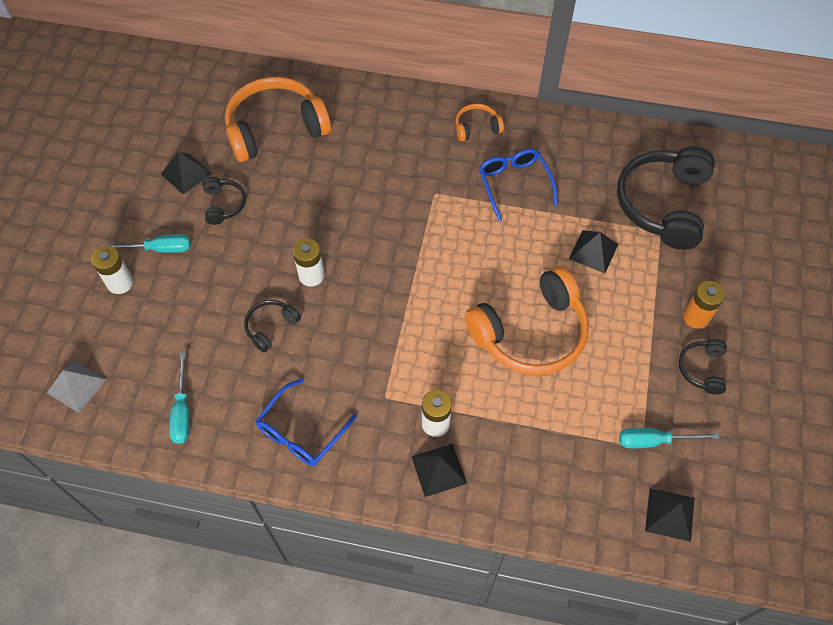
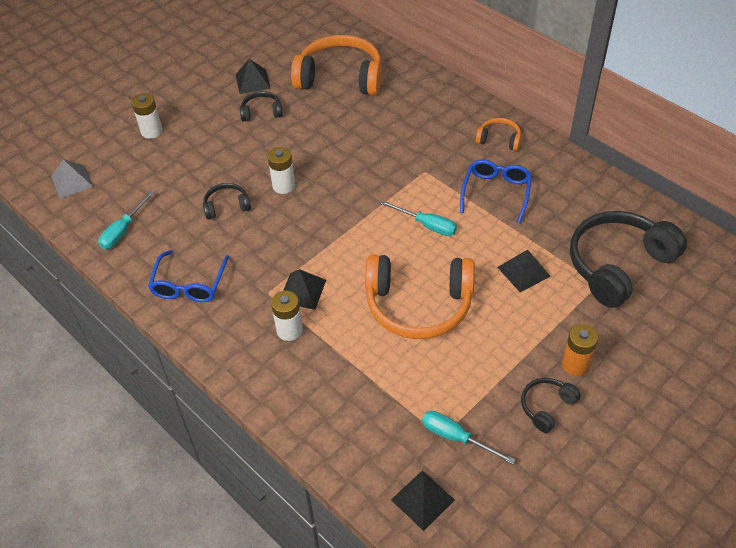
camera: 35 degrees right, 10 degrees down
(159, 249) = (194, 121): turquoise screwdriver -> turquoise screwdriver (427, 225)
(224, 204) = (261, 112): black headphones -> black headphones turned 120 degrees counterclockwise
(301, 432) = (189, 285): blue glasses -> blue glasses turned 60 degrees counterclockwise
(439, 470) = (265, 363): black pyramid -> black pyramid (302, 291)

